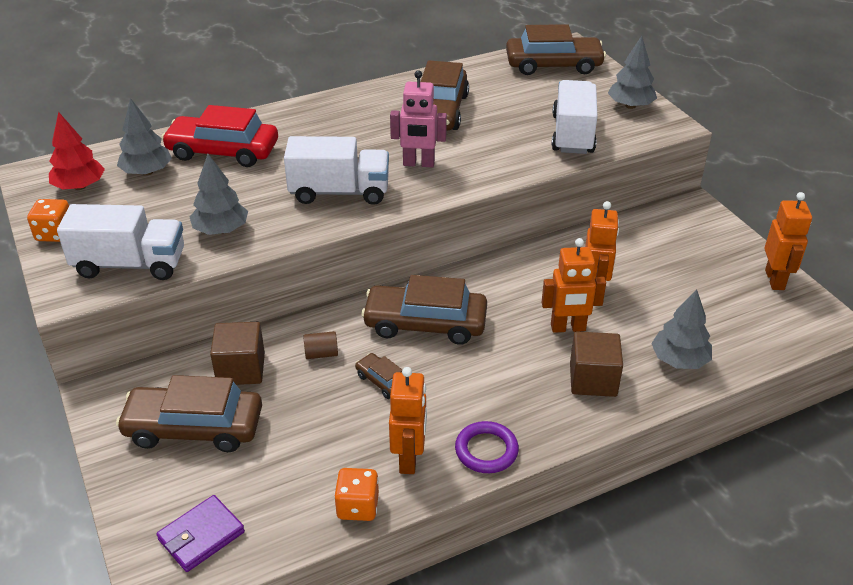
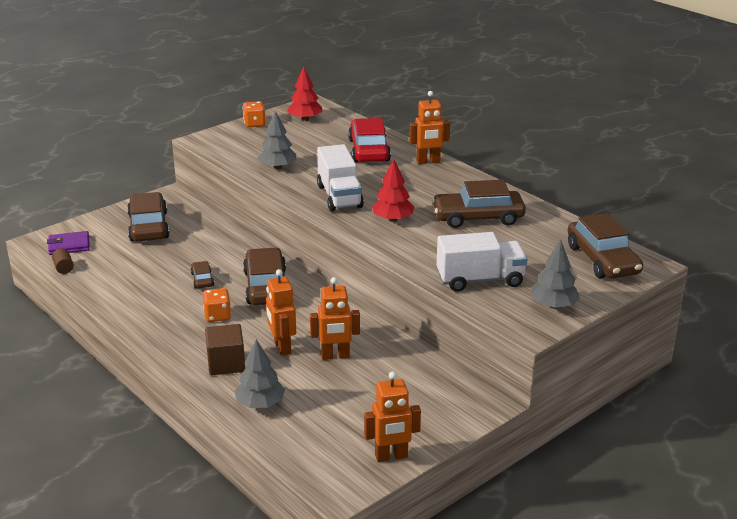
camera: 75 degrees right, 10 degrees down
(130, 264) = (233, 149): white truck -> none
(147, 172) = (331, 133): grey tree -> none
(201, 536) = (69, 245): purple wallet -> purple wallet turned 45 degrees counterclockwise
(241, 369) = (201, 230): brown cube -> none
(321, 354) = (223, 254): brown cylinder -> brown cylinder (64, 268)
(357, 506) = (94, 288): orange dice -> orange dice (217, 316)
(383, 381) = (202, 279): brown car -> brown car turned 45 degrees counterclockwise
(409, 459) = (134, 299): orange robot -> orange robot (428, 161)
(418, 164) = (393, 219): pink robot -> red tree
(486, 450) = (146, 326): purple ring -> none

